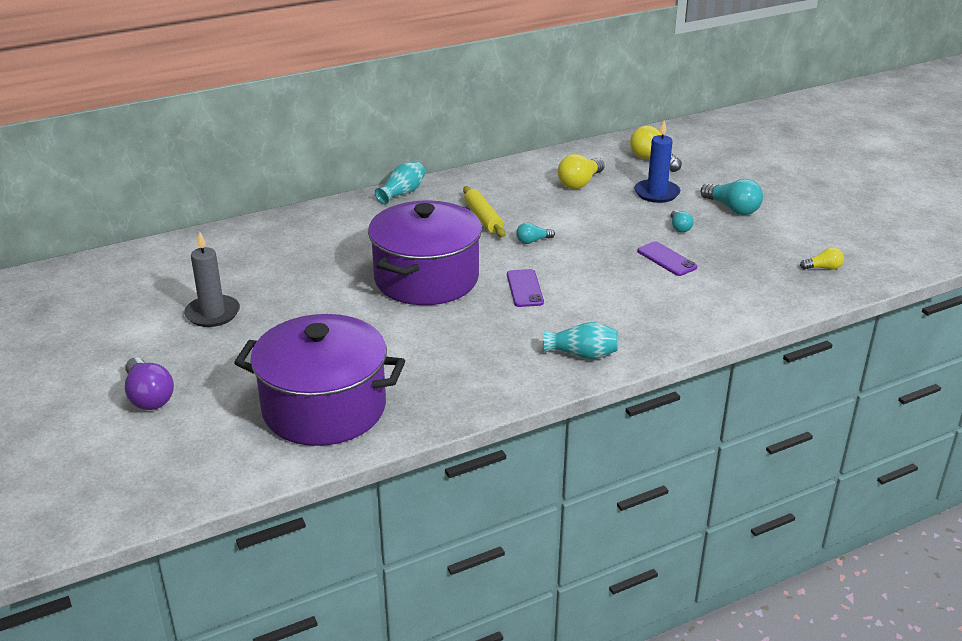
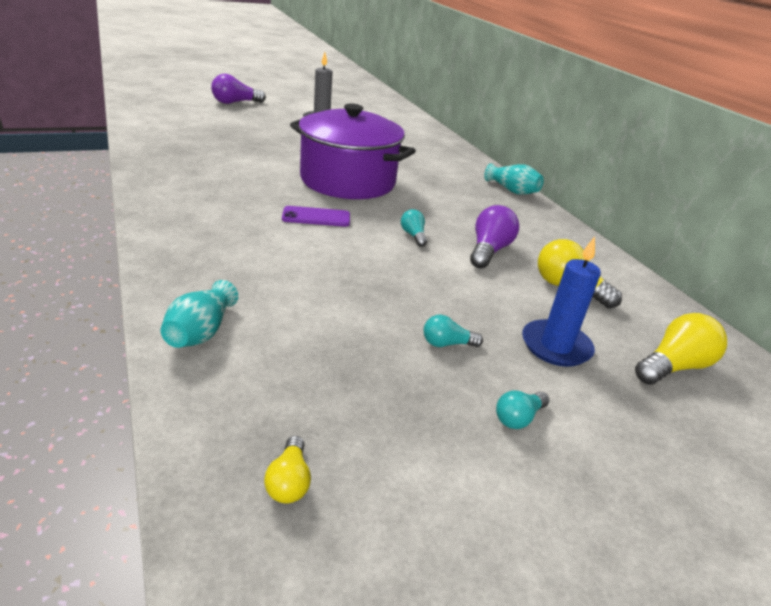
camera: 90 degrees right, 0 degrees up
(324, 408) = (186, 134): purple pot -> none
(483, 218) = (464, 218): yellow rolling pin -> none
(540, 209) = (489, 251): none -> purple light bulb
(582, 354) = (181, 224): turquoise vase -> turquoise vase (201, 332)
(666, 259) = (357, 313): purple phone -> none
(732, 209) = (518, 418): turquoise light bulb -> turquoise light bulb, size x0.57

